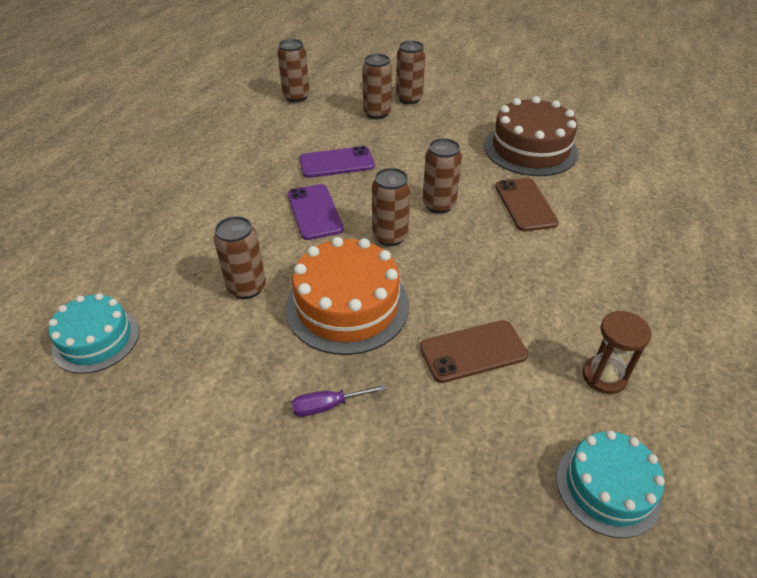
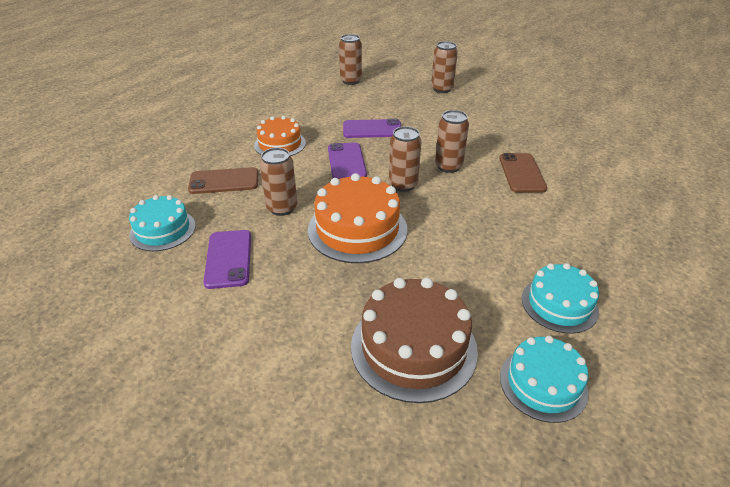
camera: 10 degrees right, 5 degrees down
(192, 370) = (228, 259): none -> purple phone
(225, 195) = (280, 144): none -> orange cake
(328, 406) = (326, 295): purple screwdriver -> none
(377, 113) = (413, 97): brown can -> none
(473, 351) = (452, 273): brown phone -> brown phone (224, 181)
(530, 149) = (536, 133): brown cake -> brown cake (413, 347)
(604, 376) = (559, 304): brown hourglass -> turquoise cake

